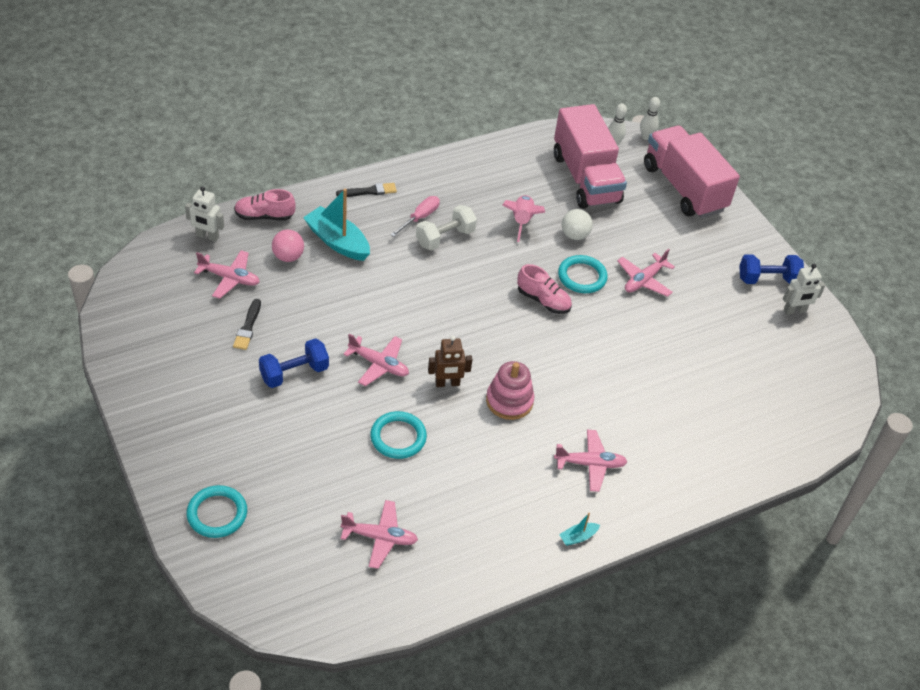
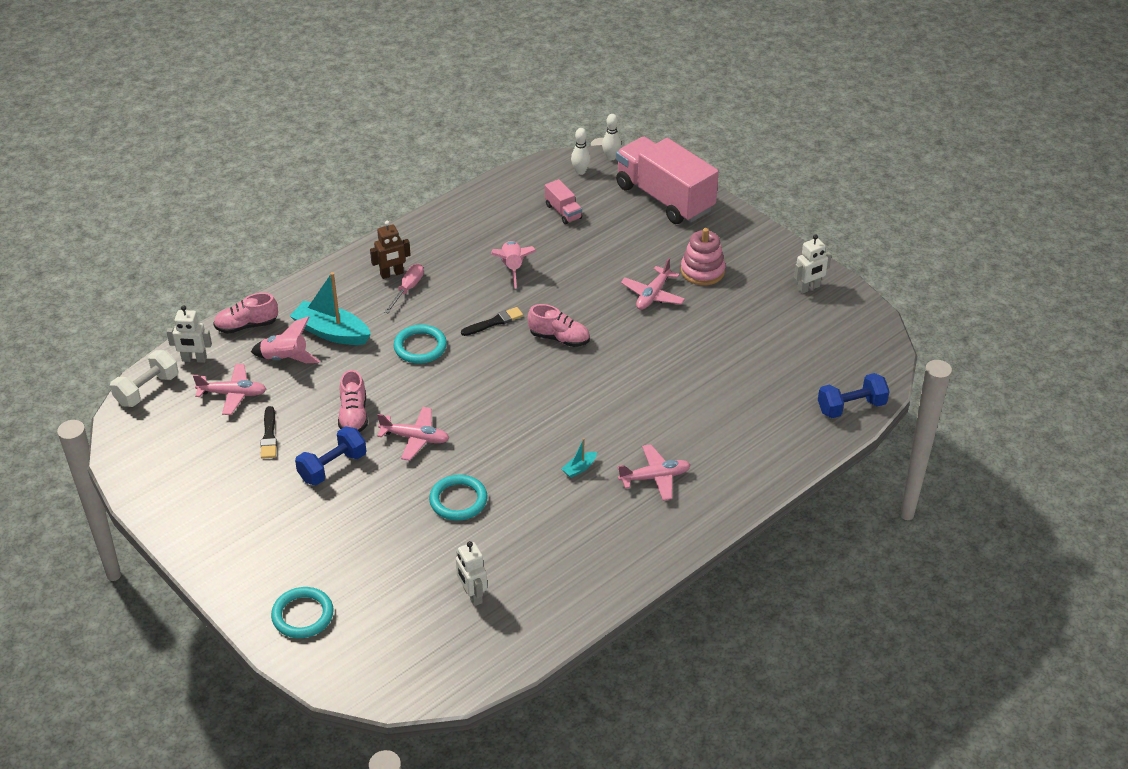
camera: 10 degrees left, 5 degrees down
(288, 257) = (286, 359): pink ball -> pink rocket
(330, 327) = (353, 415): none -> pink shoe
(369, 191) = (346, 276): black brush -> black brush (494, 322)
(380, 537) = (472, 595): pink plane -> white robot
(445, 238) = (440, 302): white dumbbell -> white dumbbell (147, 390)
(447, 383) = (490, 439): brown robot -> brown robot (392, 274)
(509, 401) = (557, 440): pink stacking toy -> pink stacking toy (702, 271)
(574, 235) = (570, 269): white ball -> none
(578, 537) = (664, 546): turquoise boat -> turquoise boat (579, 468)
(582, 276) = (590, 306): turquoise ring -> turquoise ring (420, 347)
(585, 178) = (563, 212): pink truck -> pink truck, size x0.42
(767, 279) = (773, 265): blue dumbbell -> blue dumbbell (851, 407)

